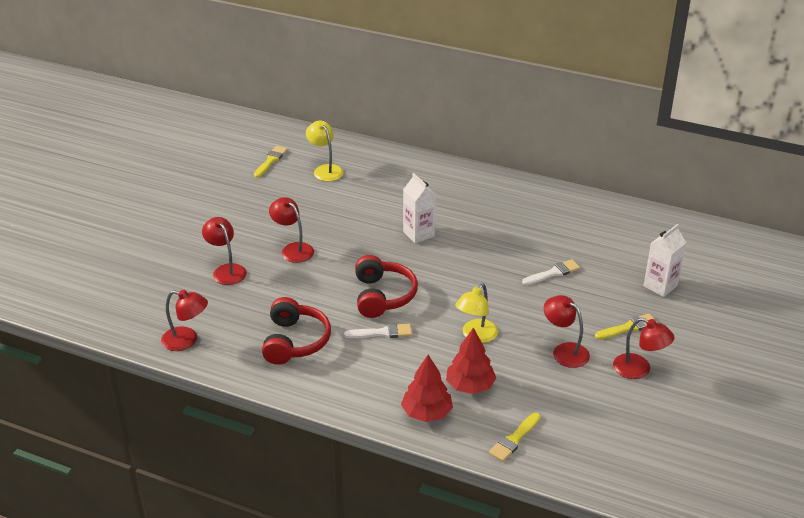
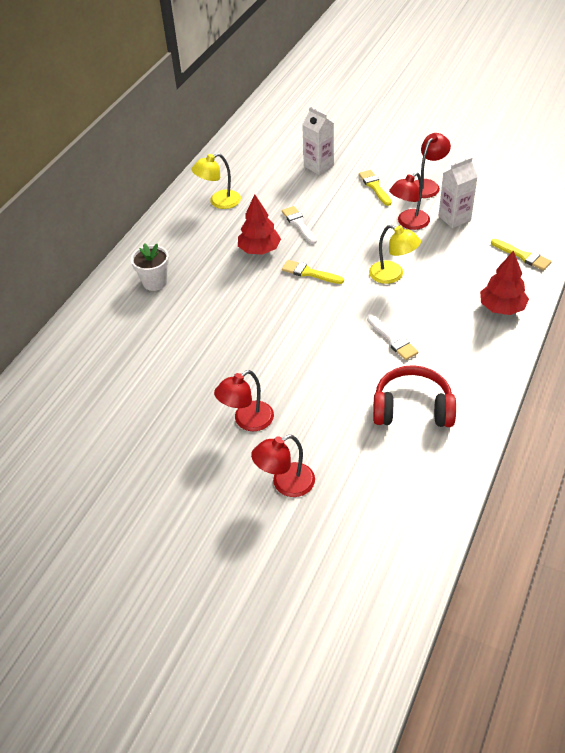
camera: 85 degrees left, 10 degrees up
(187, 341) = (420, 510): red lamp -> none
(271, 161) = (46, 458): yellow brush -> yellow brush (309, 273)
(325, 170) = (82, 399): yellow lamp -> yellow lamp (219, 202)
(382, 333) = (393, 340): white brush -> white brush turned 150 degrees clockwise
(383, 296) = (334, 340): red headphones -> none
(418, 234) = (228, 314): white carton -> white carton (454, 218)
(460, 192) = (155, 282): none -> white flower pot
(470, 386) = (461, 280): red tree -> red tree (259, 250)

